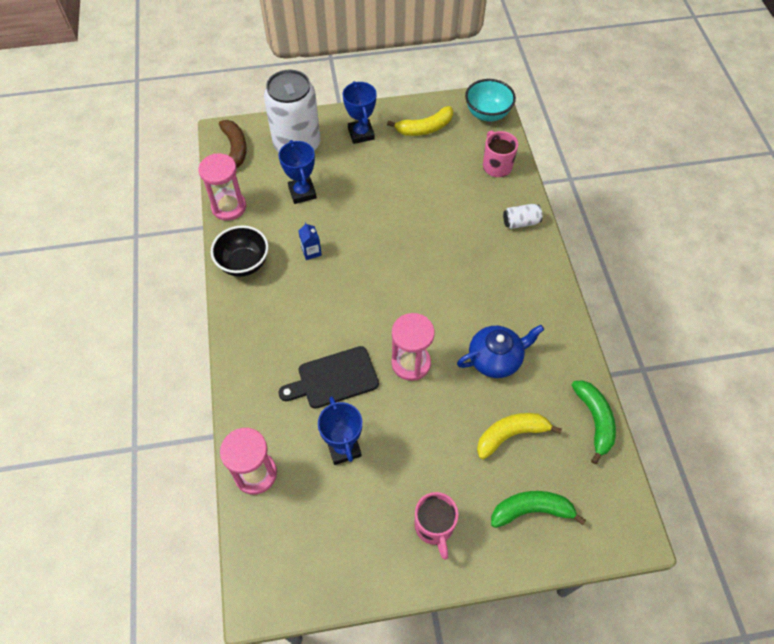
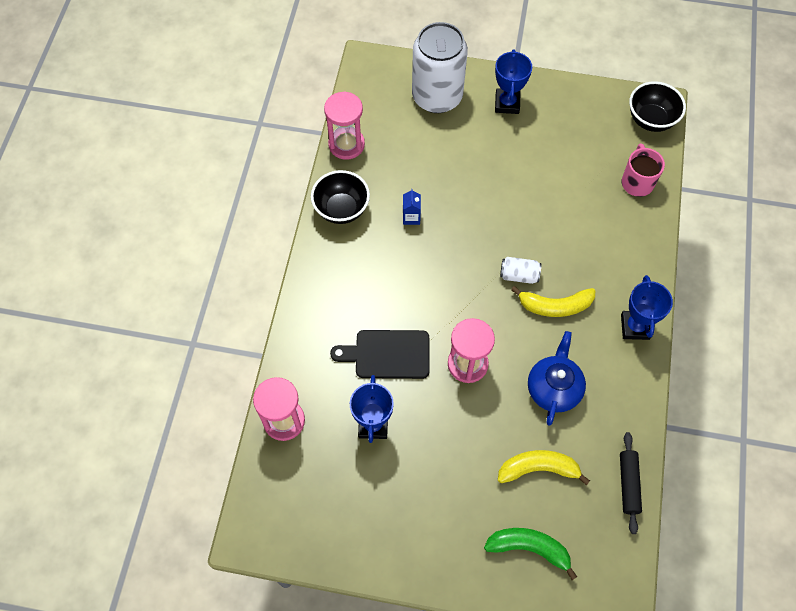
camera: 20 degrees right, 5 degrees up
(235, 149) = (373, 83): brown banana -> none
(302, 192) = (424, 151): blue trophy -> blue trophy (635, 327)
(425, 128) = (577, 116): yellow banana -> yellow banana (555, 306)
(434, 527) = (430, 530): pink mug -> none
(487, 114) = (650, 120): turquoise bowl -> black bowl
(496, 359) = (554, 388): blue teapot -> blue teapot turned 75 degrees counterclockwise
(520, 222) = (637, 253): white can -> white can (519, 275)
(594, 420) = (628, 484): green banana -> black rolling pin

